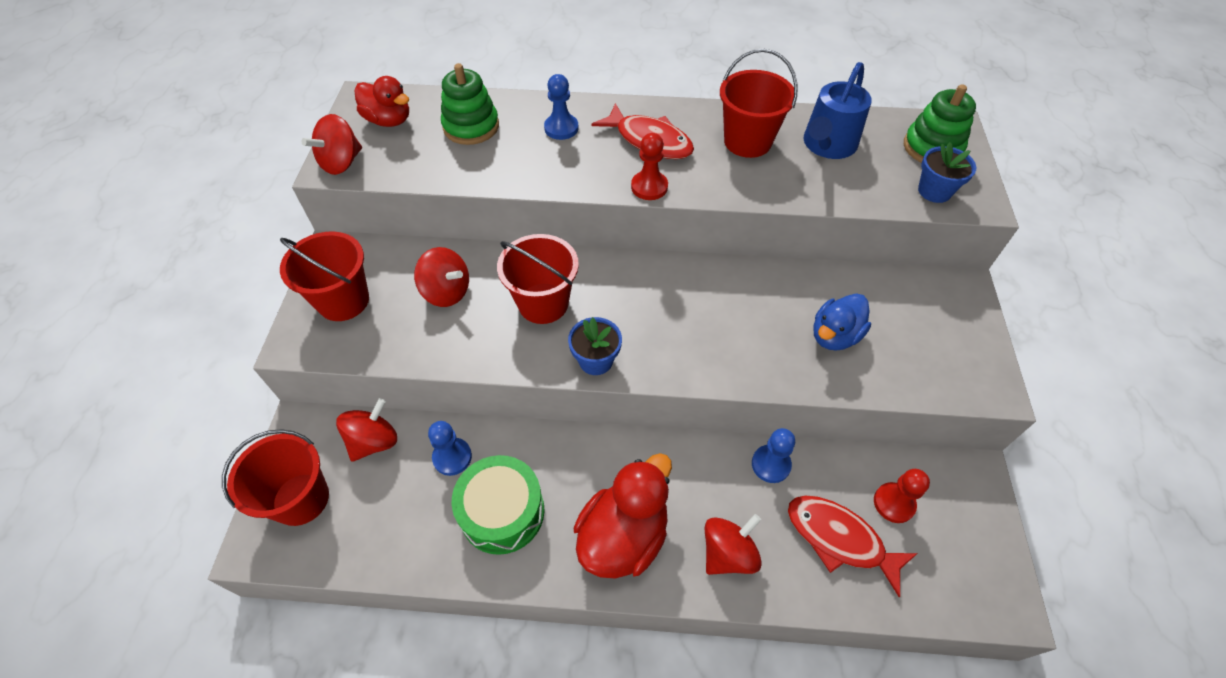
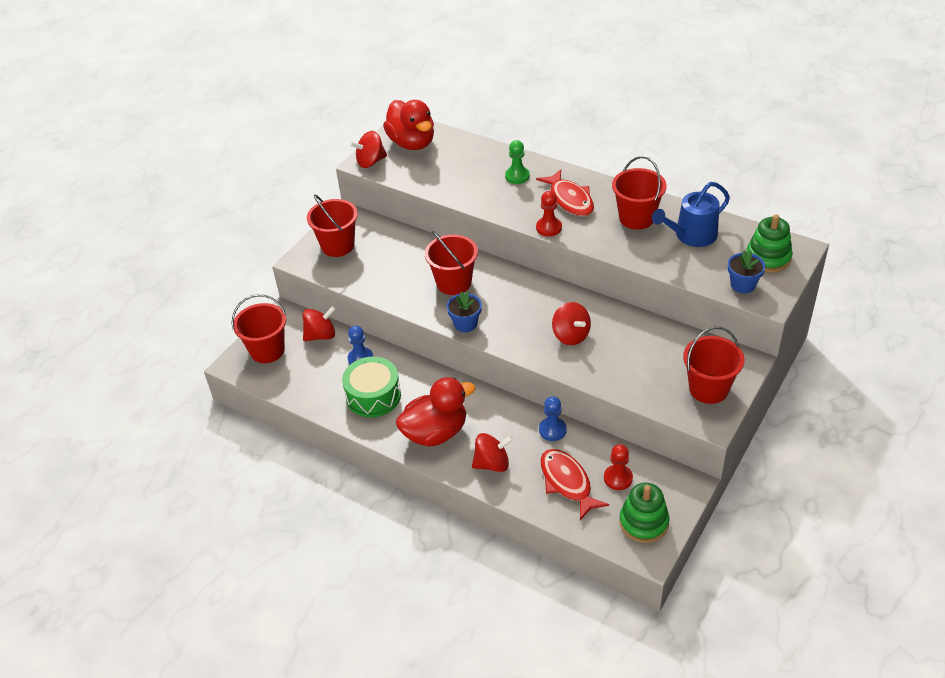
camera: 30 degrees right, 10 degrees down
(389, 120) = (412, 143): red duck -> red duck, size x1.54
(446, 292) = (400, 259): red spinning top -> red spinning top (571, 335)
(471, 126) = (460, 160): green stacking toy -> green stacking toy (643, 522)
(561, 128) = (517, 176): blue pawn -> green pawn
(834, 336) = (628, 359): blue duck -> none
(953, 341) = (708, 389): none -> red bucket

